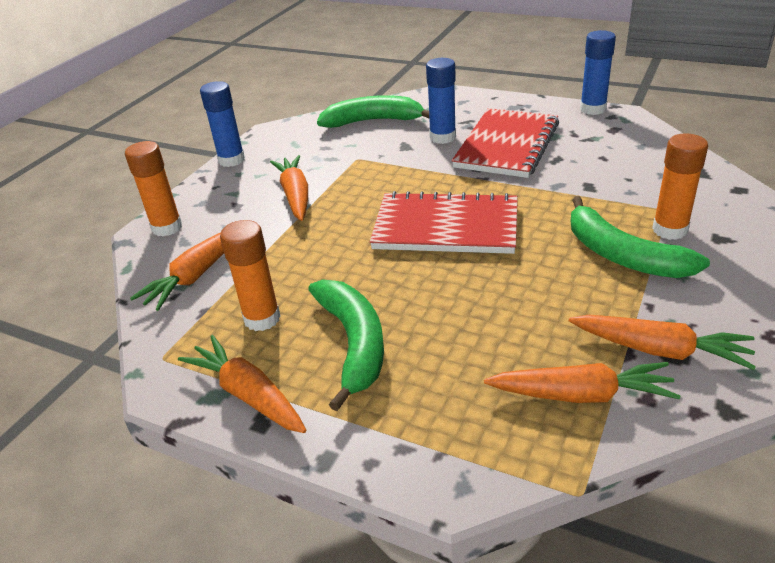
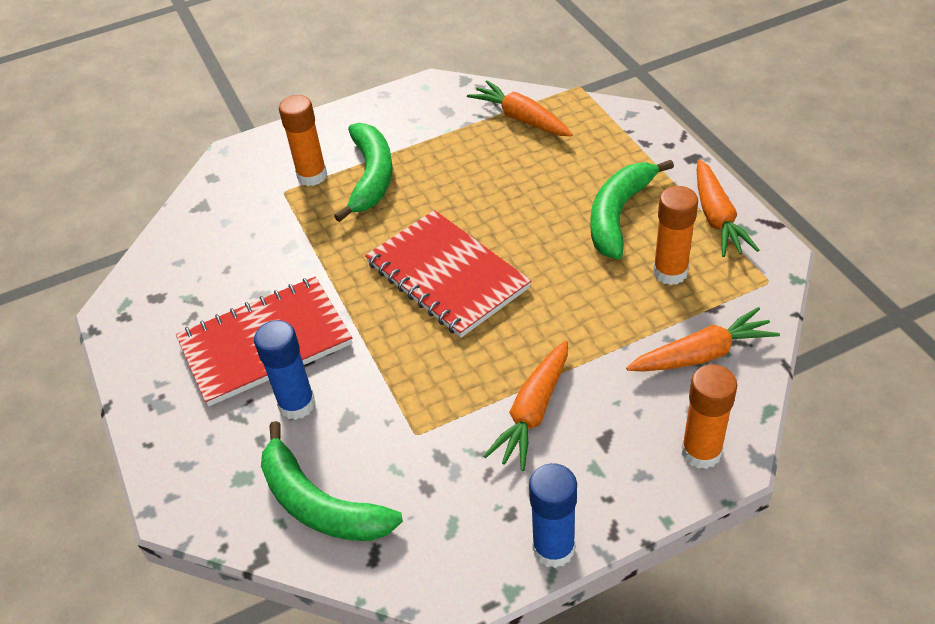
camera: 140 degrees left, 10 degrees up
(593, 109) = (116, 340): blue glue stick -> none
(660, 350) = (449, 116): orange carrot -> none

